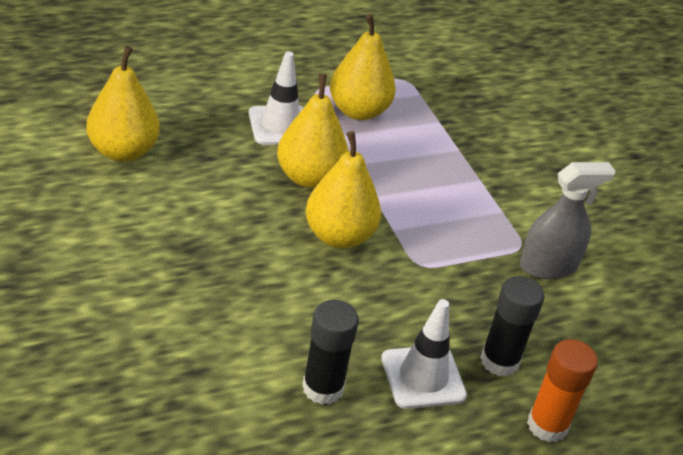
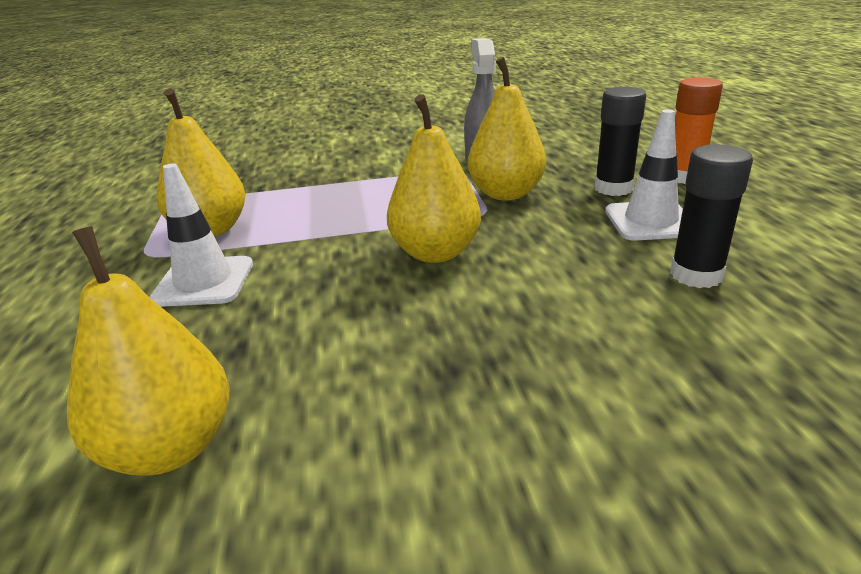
camera: 70 degrees left, 10 degrees down
(309, 177) = (321, 266): yellow pear -> yellow pear (506, 194)

